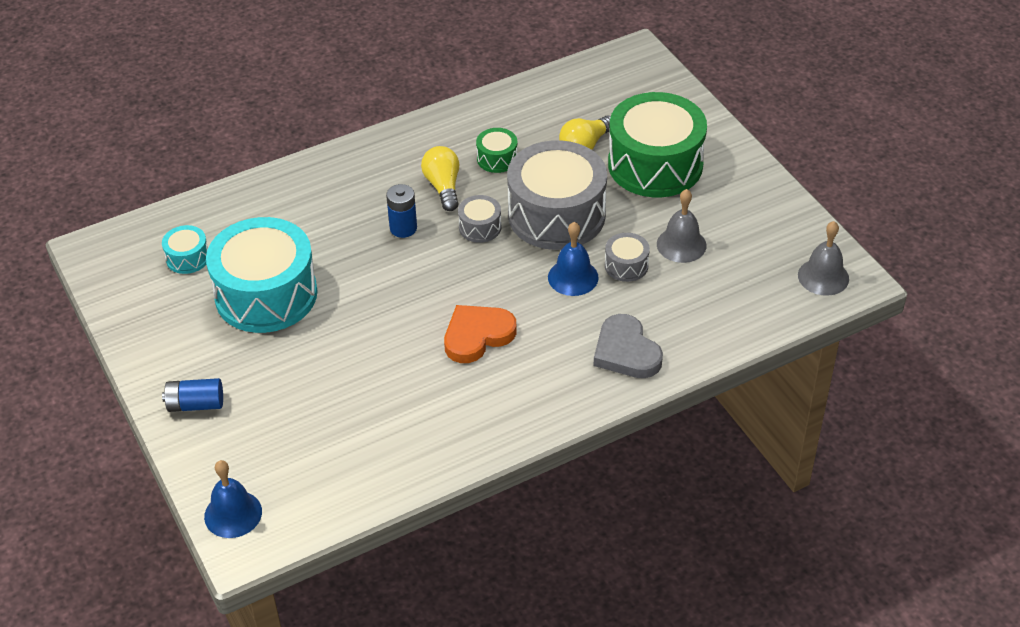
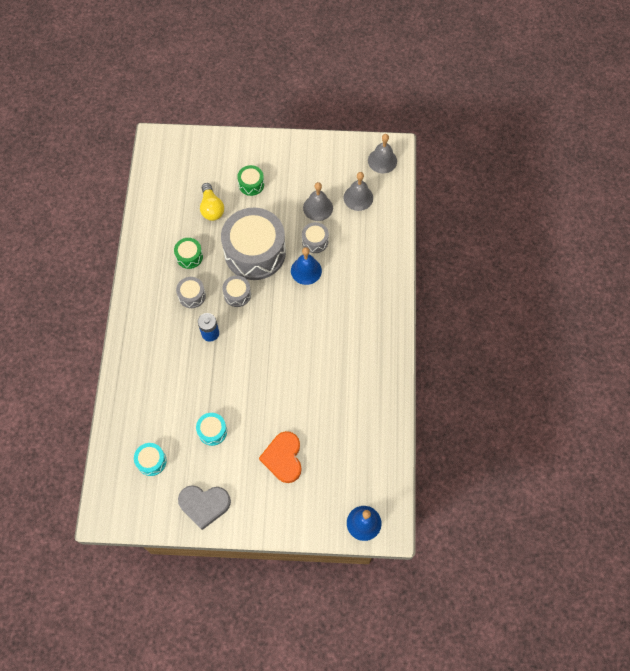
camera: 60 degrees left, 20 degrees up
(195, 404) = (273, 508): blue battery -> none
(266, 294) = (212, 431): turquoise drum -> turquoise drum, size x0.43
(443, 187) = (192, 295): yellow light bulb -> grey drum
(477, 335) = (316, 339): orange heart -> orange heart (283, 458)
(626, 351) = (373, 276): grey heart -> grey heart (204, 505)
(655, 164) = (251, 184): green drum -> green drum, size x0.43
(737, 278) = (358, 197): none -> grey bell

